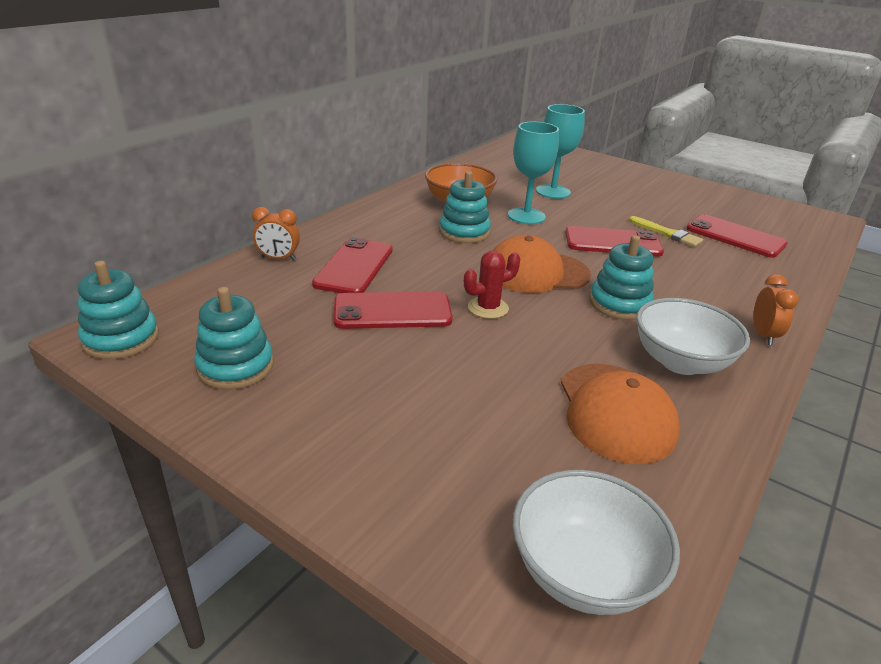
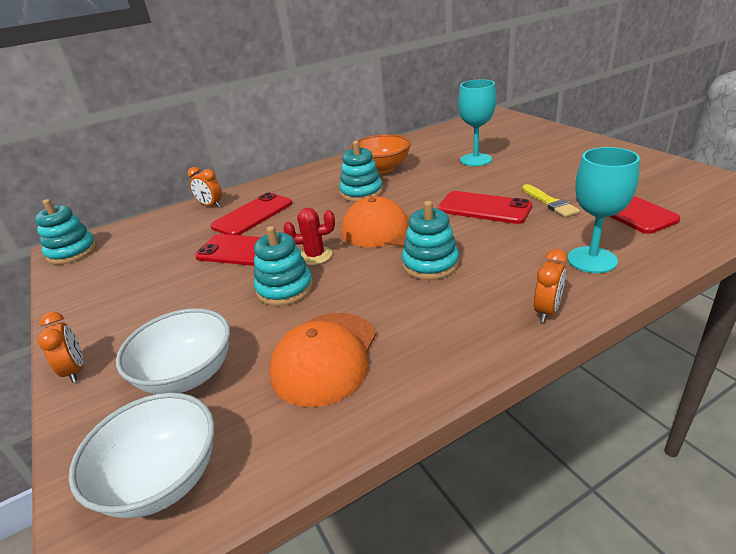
camera: 30 degrees right, 0 degrees up
(235, 366) = (111, 278): turquoise stacking toy -> turquoise stacking toy (285, 289)
(326, 487) = (75, 370): none -> orange clock
(526, 216) = (428, 181): turquoise goblet -> turquoise goblet (592, 260)
(680, 362) = (431, 324): white bowl -> white bowl (187, 375)

